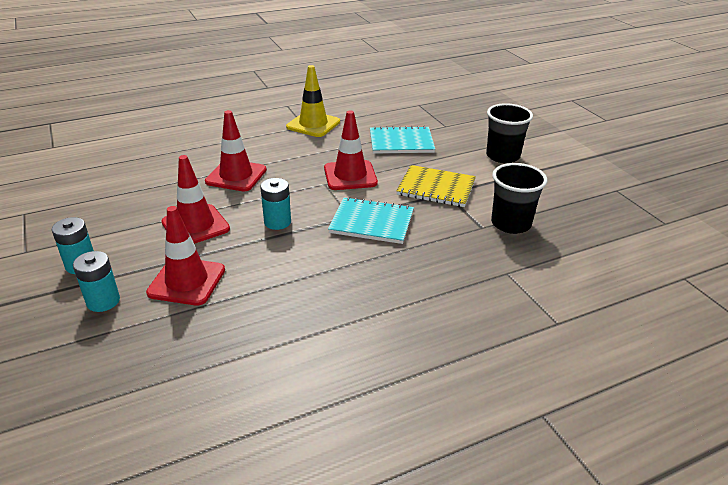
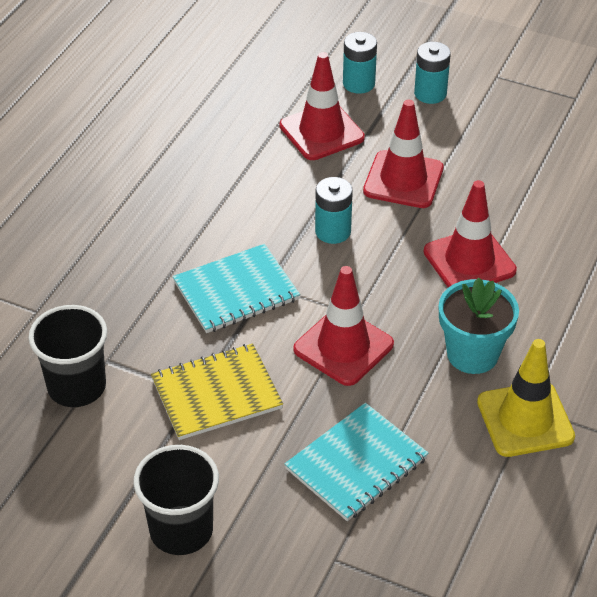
camera: 140 degrees right, 10 degrees up
(298, 148) = (472, 354): none -> turquoise flower pot

